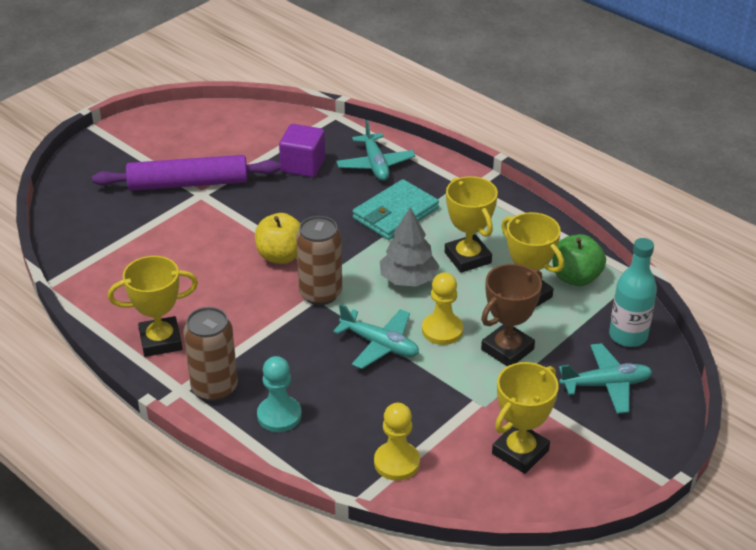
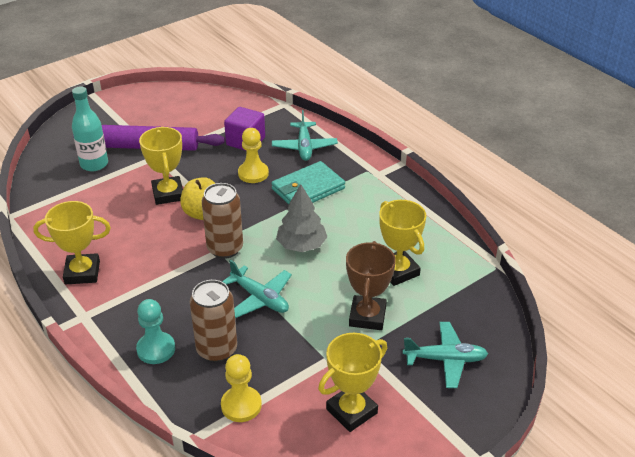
camera: 10 degrees right, 0 degrees up
(214, 388) = (111, 318): brown can -> brown can (217, 349)
(442, 330) = (316, 292): yellow pawn -> yellow pawn (253, 173)
(467, 258) = (357, 233): yellow trophy -> yellow trophy (168, 194)
(507, 349) = (367, 316): brown trophy -> brown trophy turned 45 degrees counterclockwise
(576, 278) = (445, 261): green apple -> none
(628, 336) = (477, 317): turquoise bottle -> turquoise bottle (94, 164)

